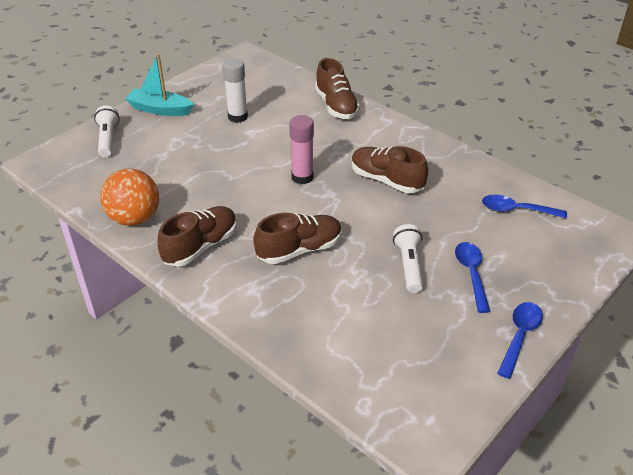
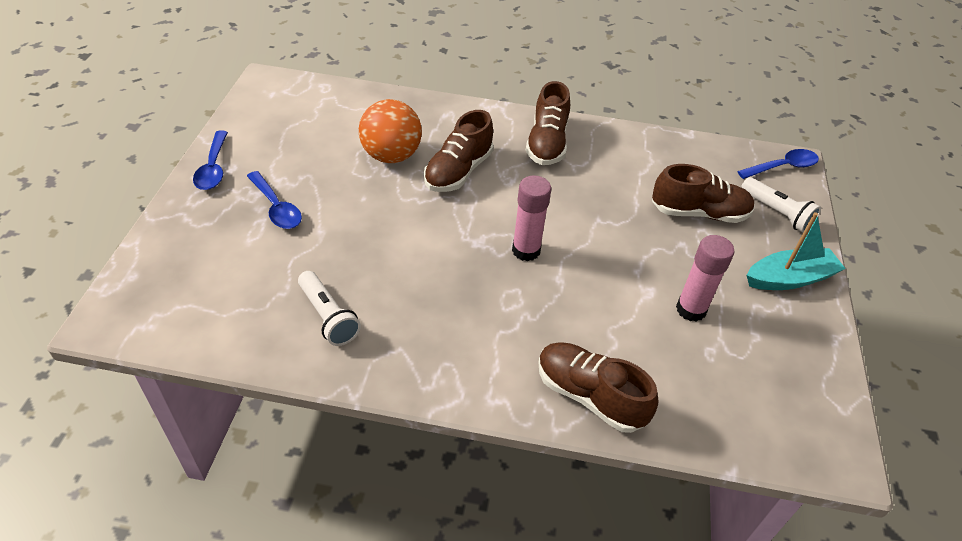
camera: 145 degrees right, 5 degrees up
(134, 218) = (631, 145): orange ball -> orange ball (391, 156)
(237, 117) = (691, 309): white glue stick -> pink glue stick
(386, 180) = (427, 286): brown shoe -> brown shoe (699, 213)
(409, 265) = (344, 194): white flashlight -> white flashlight (328, 316)
(516, 210) = (245, 307): blue spoon -> blue spoon (782, 167)

